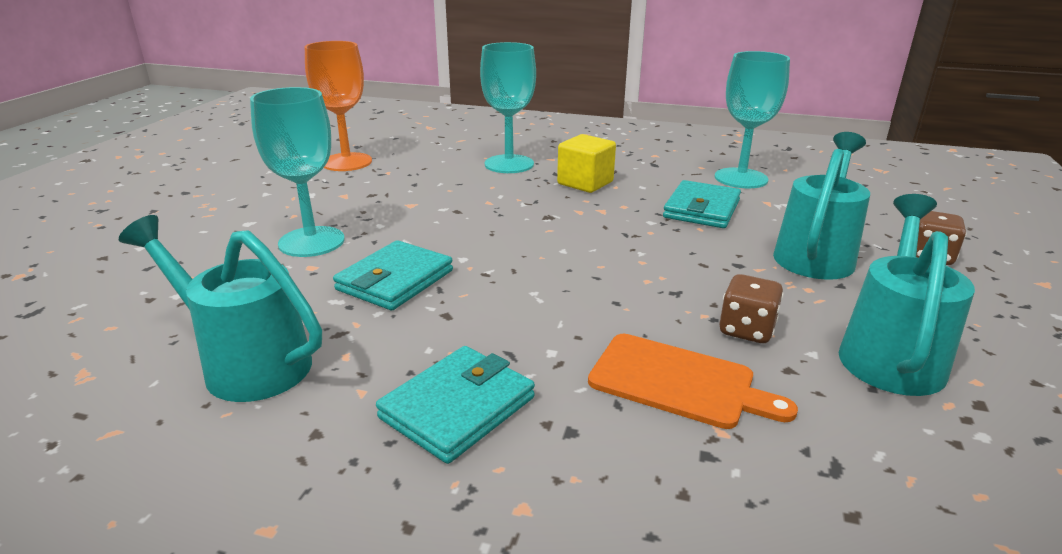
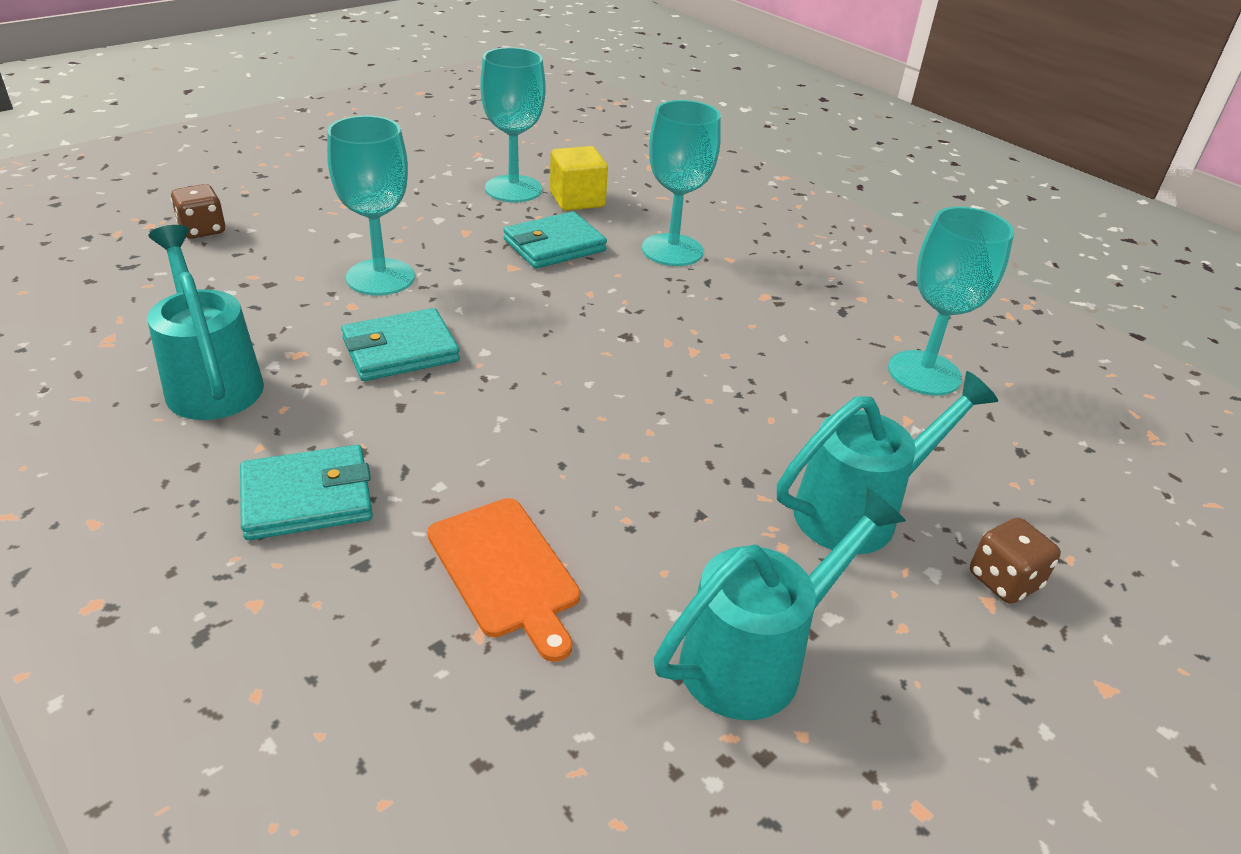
camera: 30 degrees right, 10 degrees up
(347, 162) = (513, 189): orange goblet -> turquoise goblet
(585, 183) = (723, 307): yellow cube -> yellow cube (577, 199)
(702, 209) = (809, 395): turquoise wallet -> turquoise wallet (554, 245)
(746, 330) = (644, 556): brown dice -> brown dice (202, 230)

